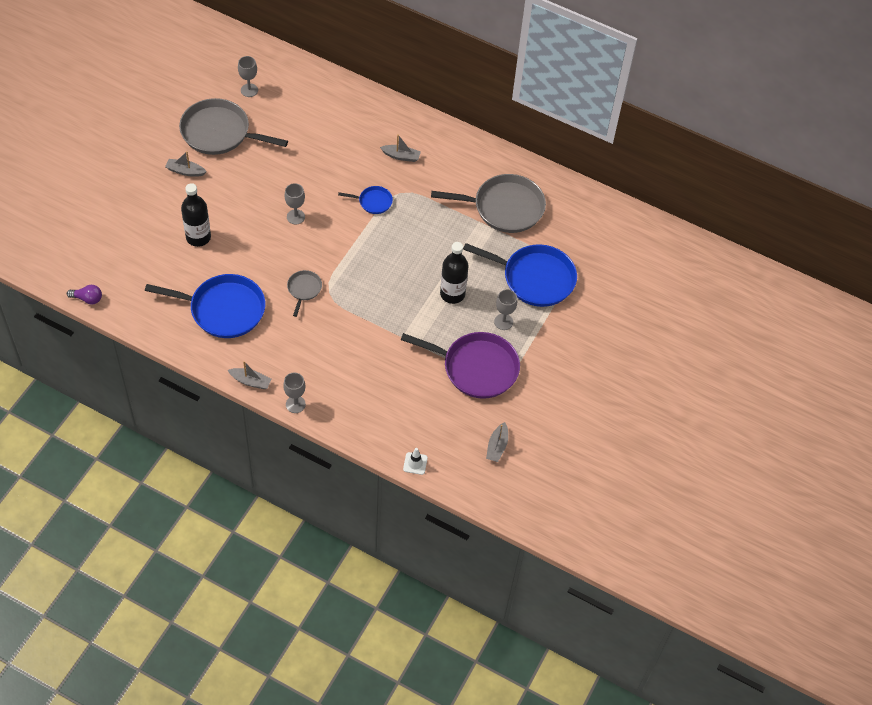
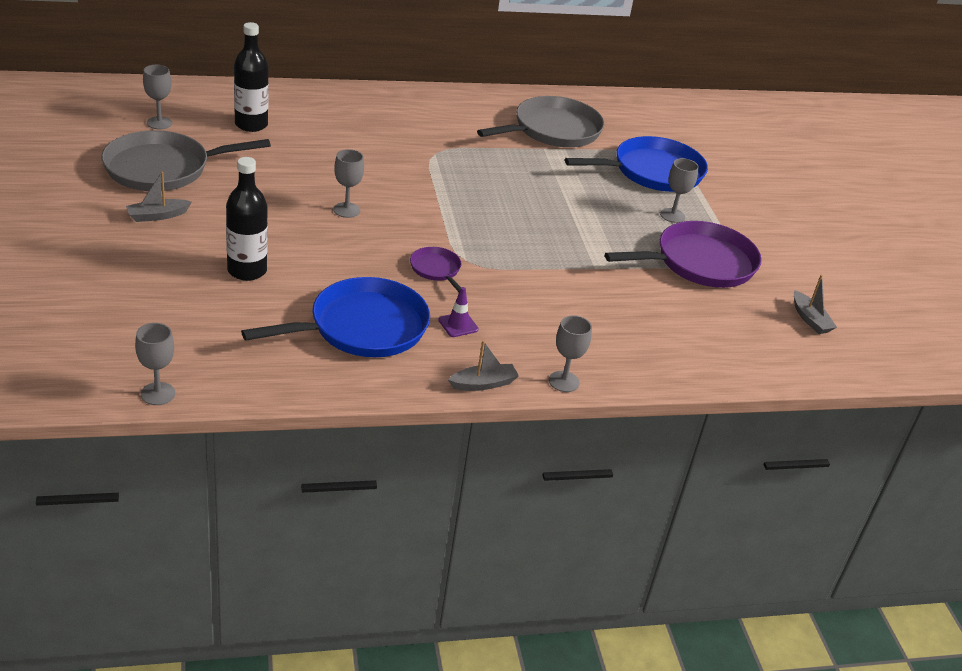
camera: 40 degrees left, 20 degrees down
(87, 299) = (158, 394): purple light bulb -> grey goblet
(276, 335) = (458, 325): none -> purple traffic cone
(304, 289) = (436, 269): grey pan -> purple pan
(373, 202) = (418, 169): blue pan -> none
(401, 156) = (400, 124): grey boat -> none
(415, 463) = (759, 374): white traffic cone -> none
(452, 294) = (595, 213): black bottle -> black bottle (251, 125)

